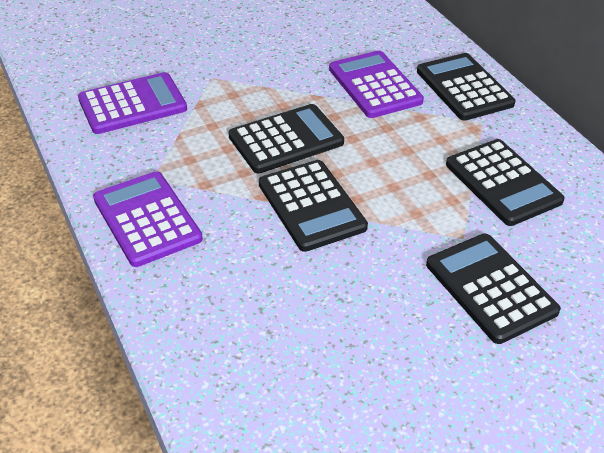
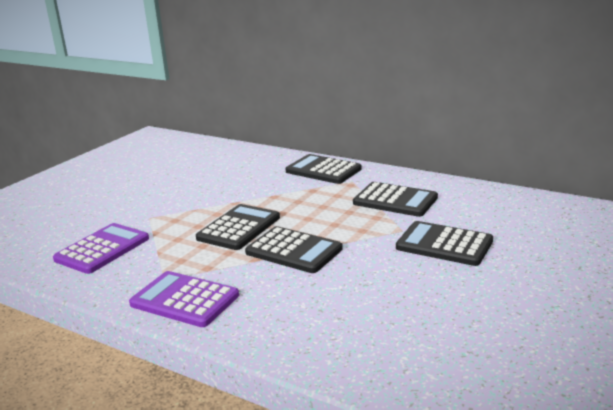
camera: 30 degrees left, 20 degrees down
(375, 85) = (267, 186): purple calculator -> none

